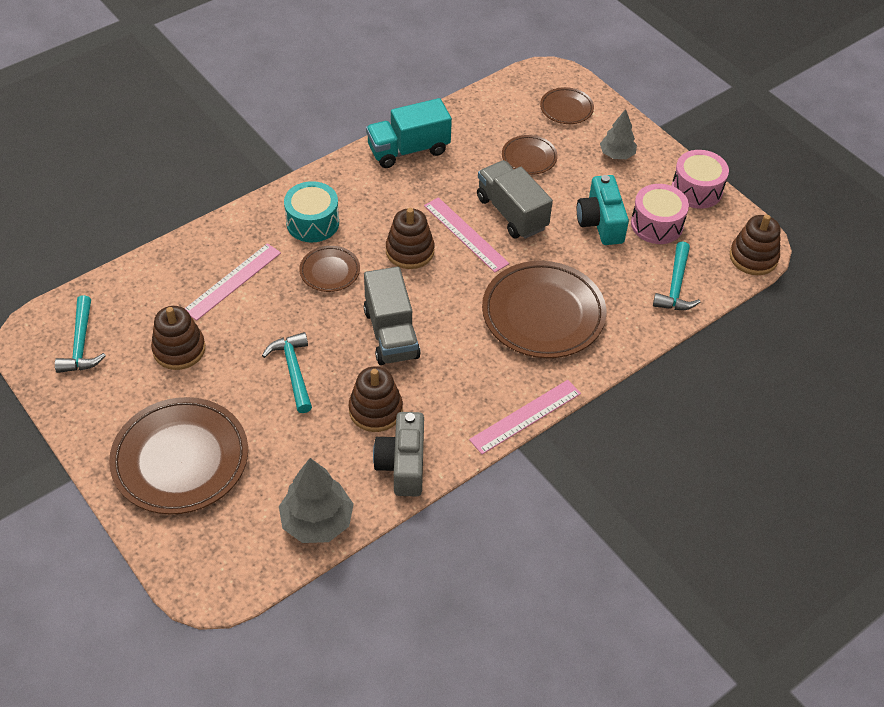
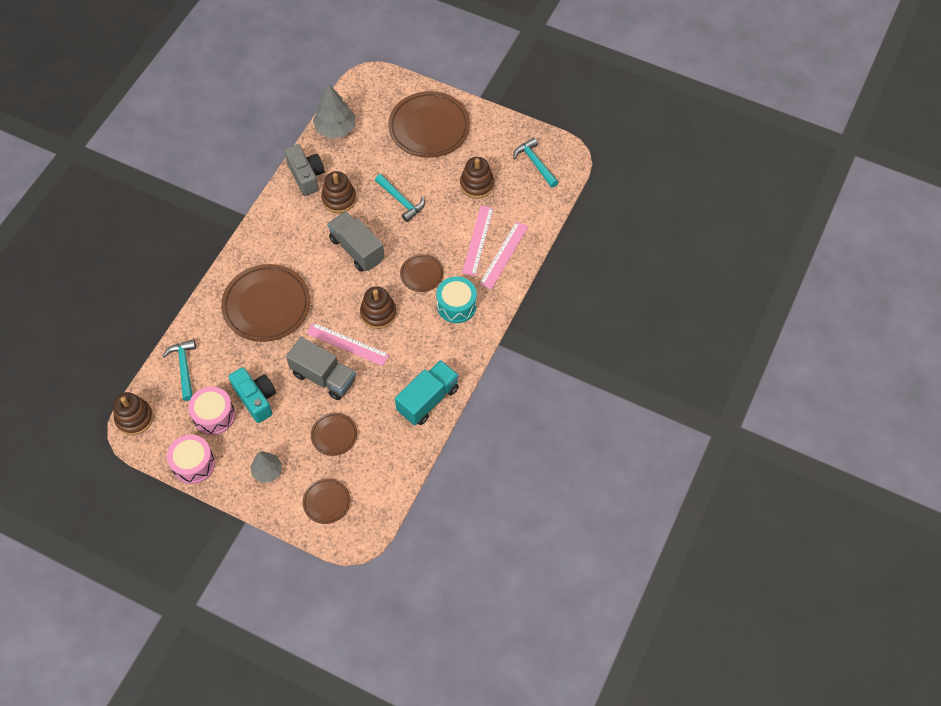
camera: 155 degrees right, 10 degrees up
(525, 416) = (248, 233): pink ruler -> pink ruler (503, 255)

